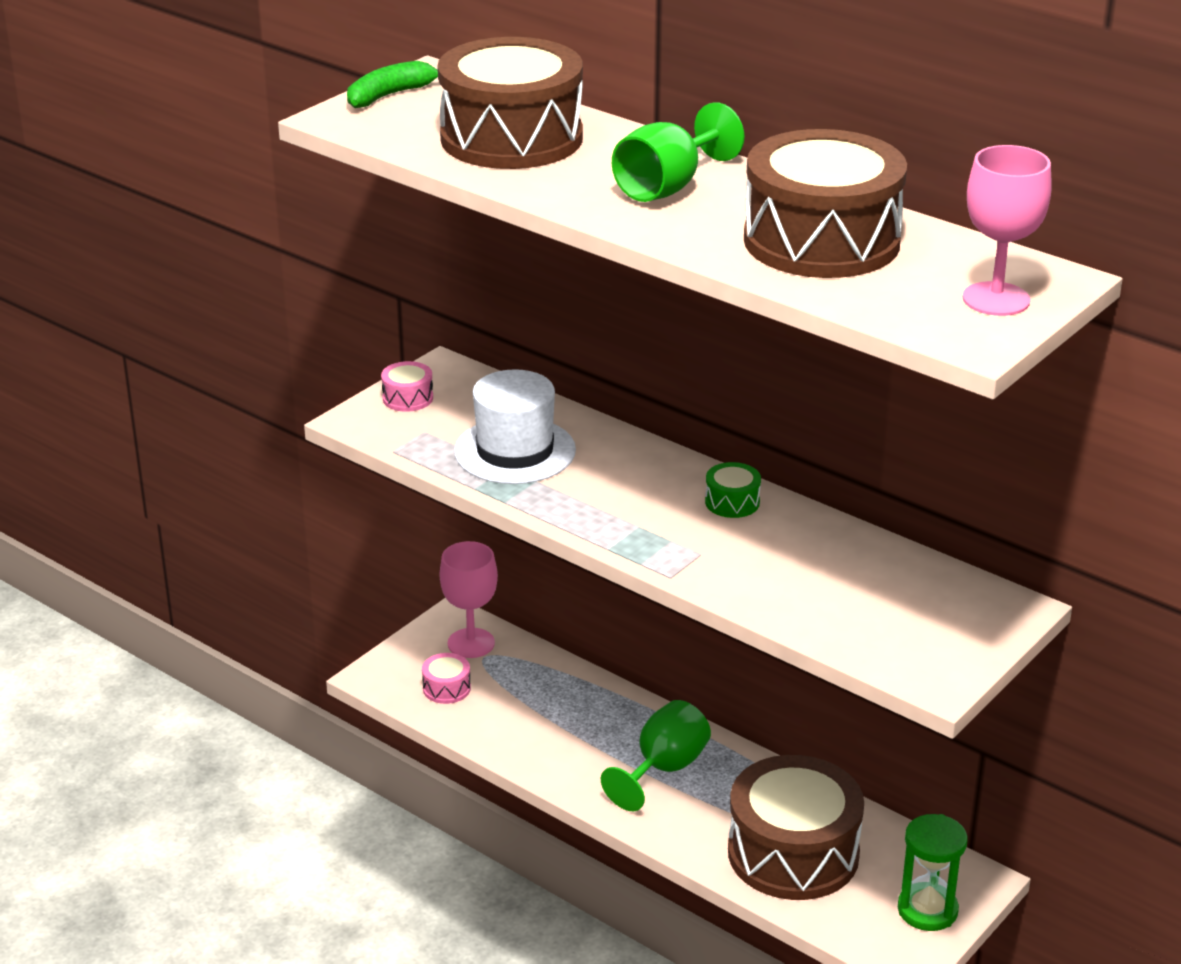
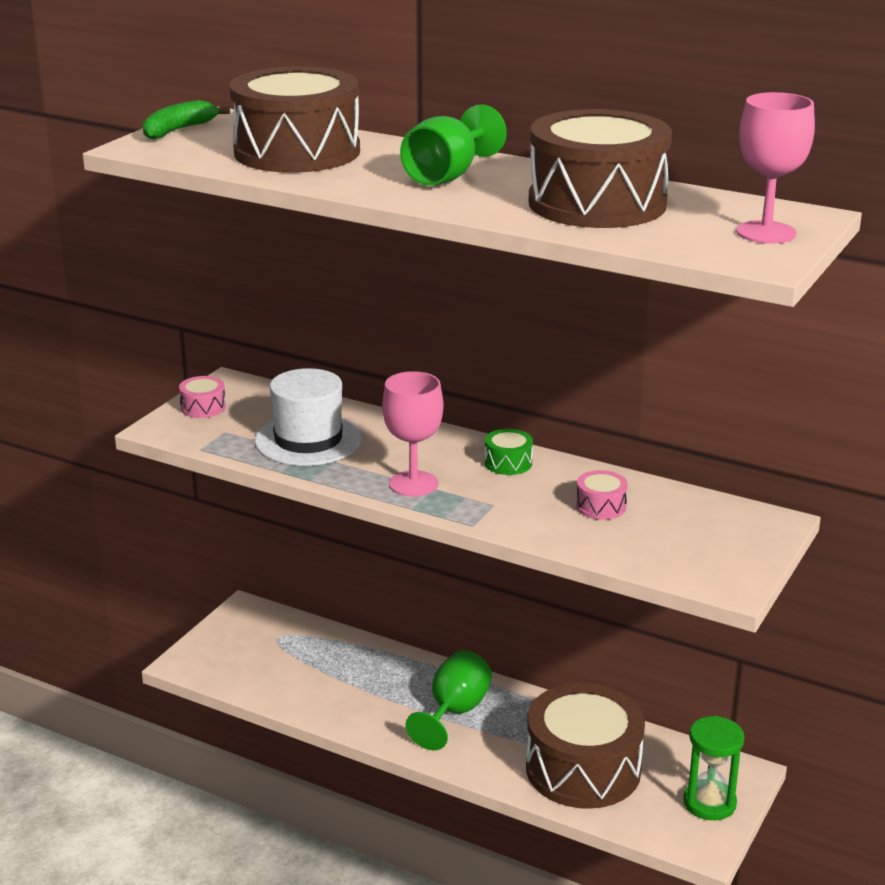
camera: 10 degrees left, 5 degrees down
(446, 688) = (250, 666): pink drum -> pink drum (601, 506)
(471, 643) = (264, 627): pink goblet -> pink goblet (413, 484)

